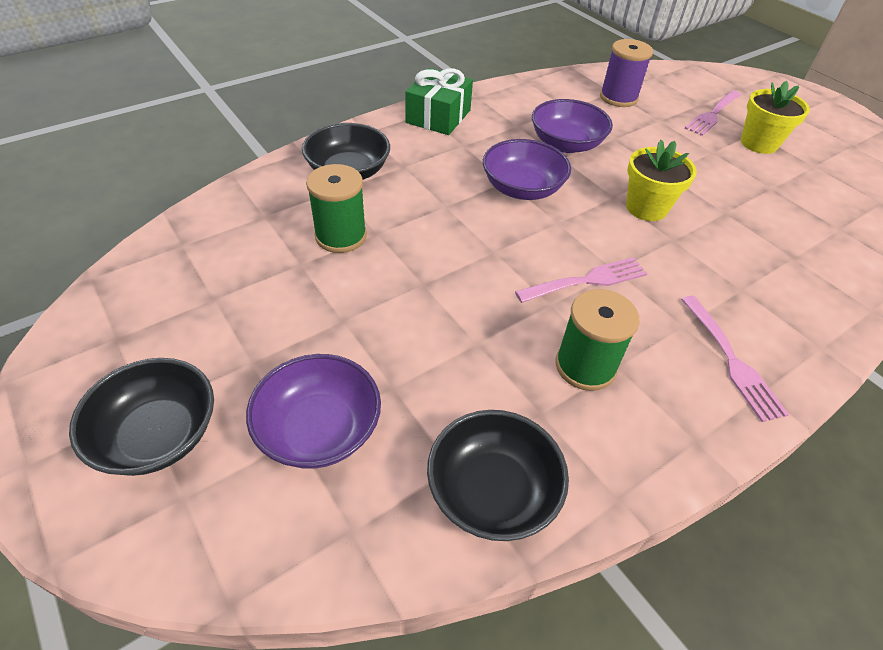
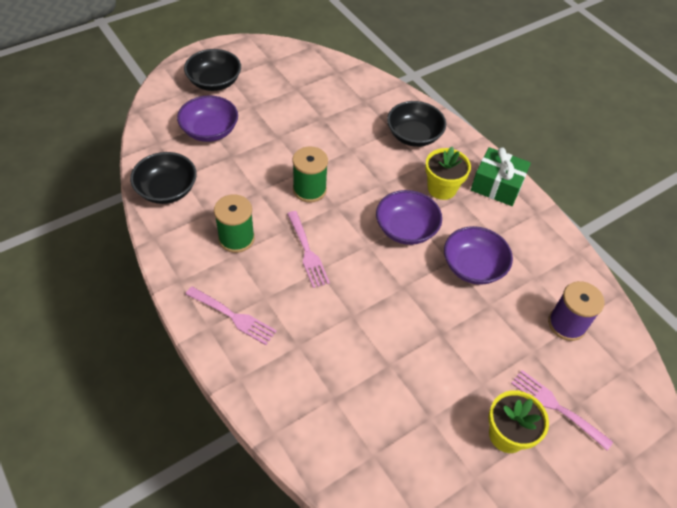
camera: 90 degrees right, 5 degrees up
(341, 236) = (347, 134): green spool -> green spool (309, 190)
(646, 208) = (390, 306): yellow flower pot -> yellow flower pot (442, 188)
(731, 360) = (233, 316): pink fork -> pink fork turned 135 degrees counterclockwise

